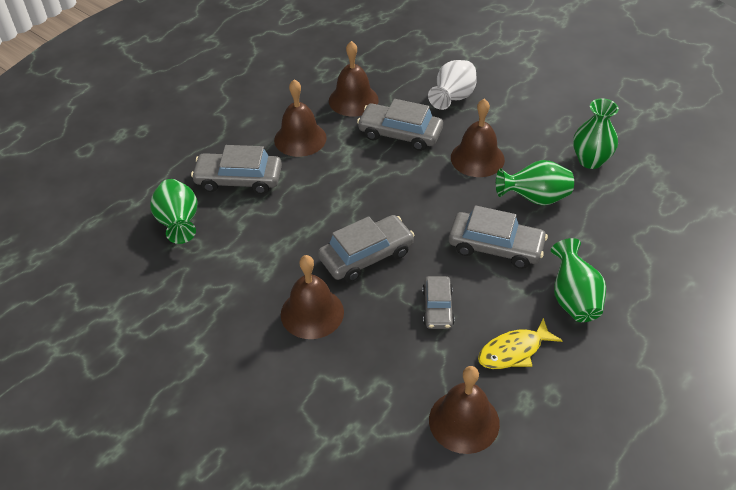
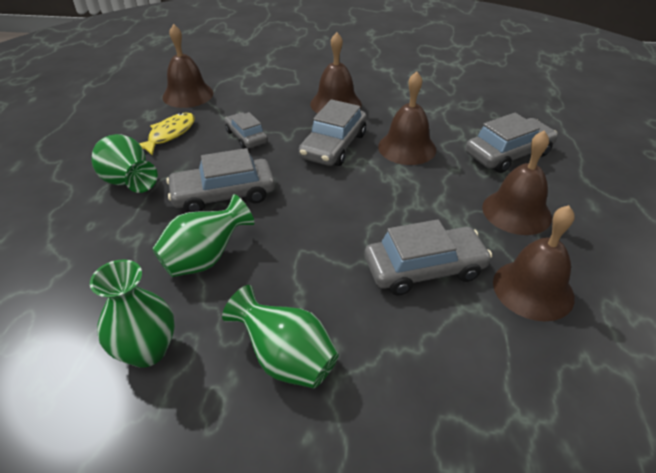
camera: 145 degrees right, 5 degrees down
(179, 223) = (498, 111): green vase -> green vase (286, 359)
(453, 98) = (414, 366): white vase -> none
(477, 158) = (305, 280): brown bell -> brown bell (407, 148)

